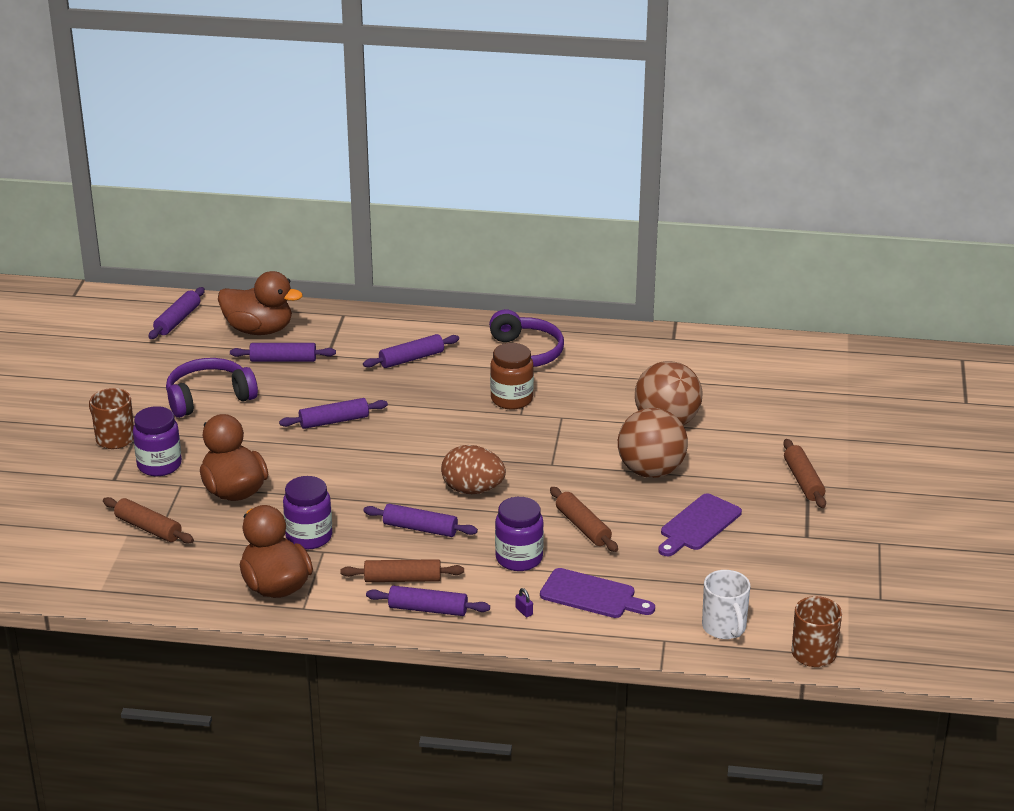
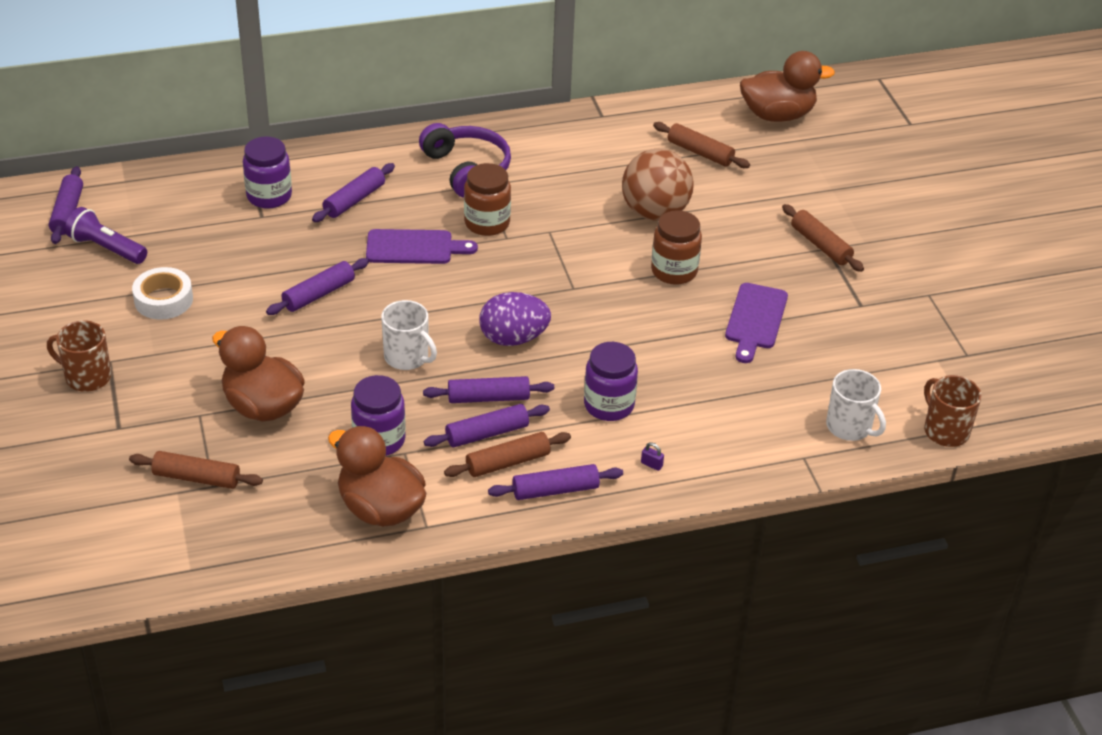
camera: 25 degrees left, 10 degrees up
(159, 465) = (160, 397): purple jar -> purple jar (269, 196)
(190, 352) = (106, 248): none -> purple flashlight
(209, 398) = (163, 300): purple headphones -> white tape
(259, 330) = (167, 203): brown duck -> brown duck (777, 115)
(283, 360) = (217, 234): purple rolling pin -> purple rolling pin (487, 433)
(374, 483) = (407, 357): none -> white mug
(473, 490) = (513, 338): brown egg -> purple egg
(583, 527) = (648, 351): brown rolling pin -> brown rolling pin (700, 152)
(592, 595) = (705, 427): purple cutting board -> purple cutting board (414, 247)
(651, 471) = (674, 271): brown ball -> brown jar

